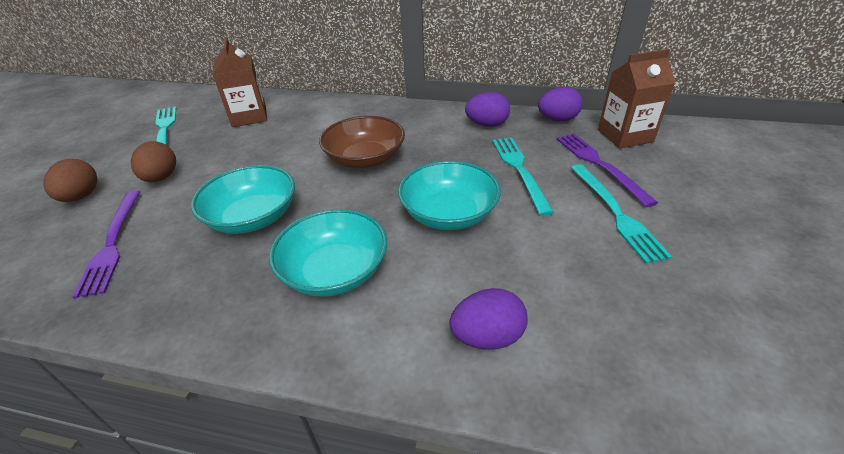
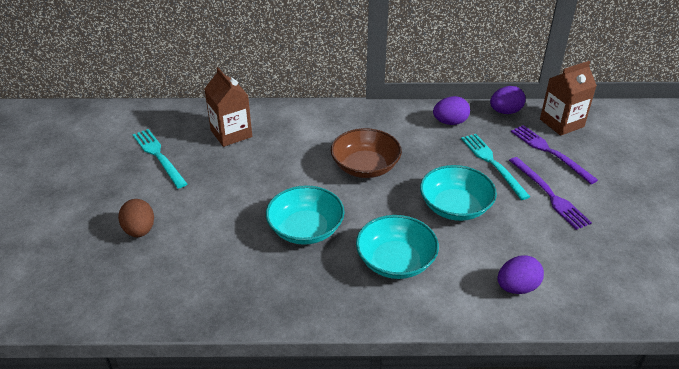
camera: 15 degrees left, 0 degrees up
(112, 243) = (206, 265): purple fork -> purple fork (549, 194)
(161, 178) = (198, 204): brown egg -> none
(616, 213) = (571, 191): turquoise fork -> none

